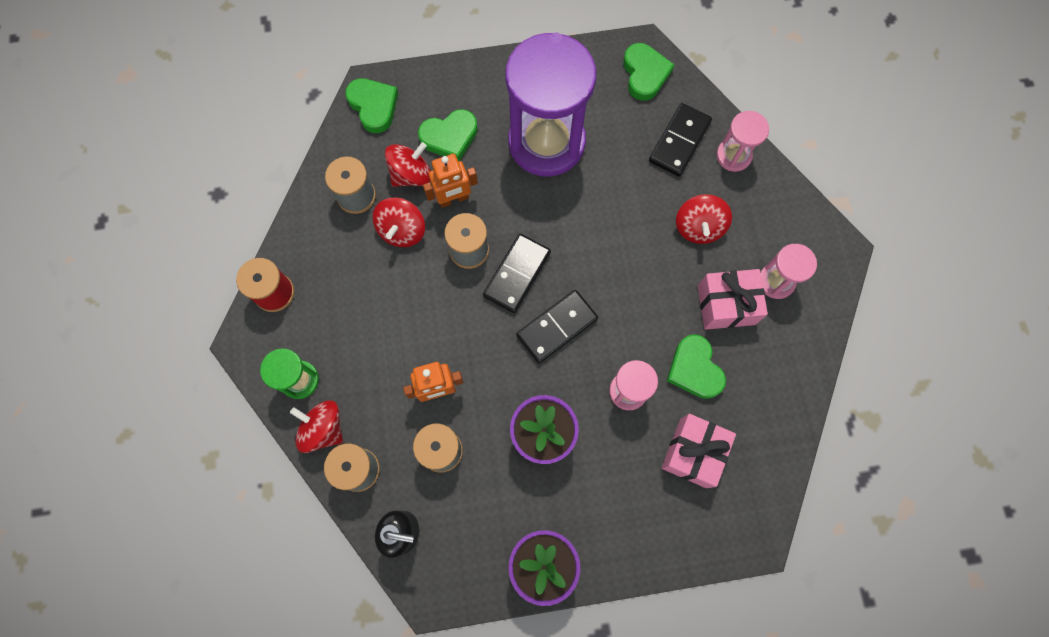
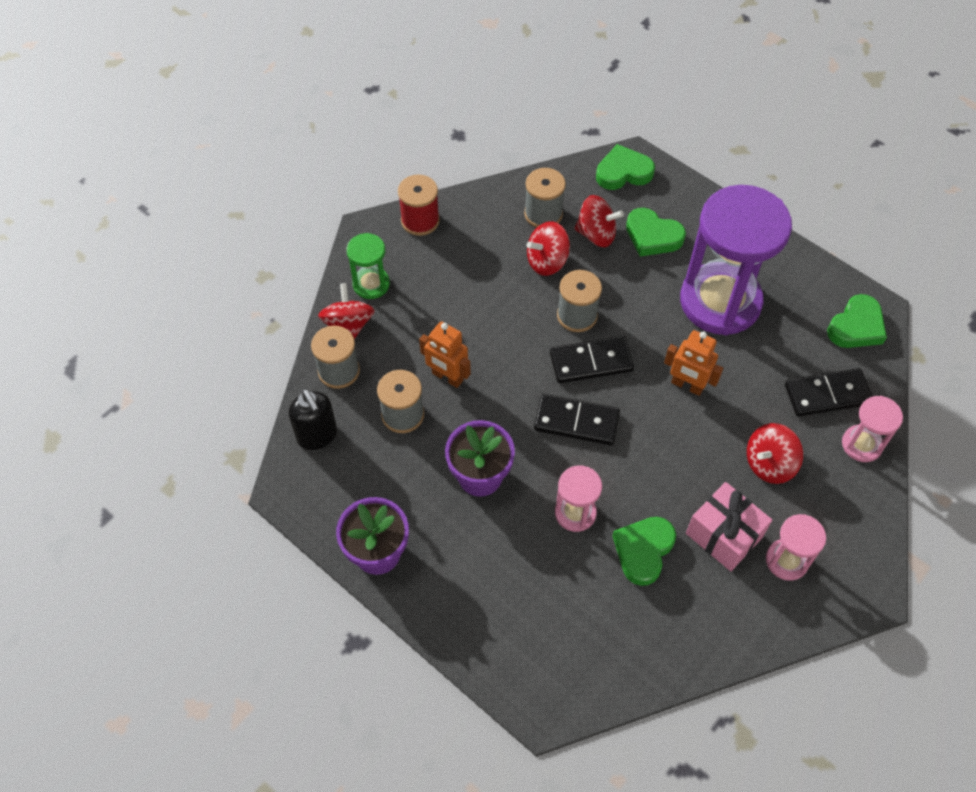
camera: 50 degrees right, 15 degrees down
(374, 106) = (623, 172): green heart -> green heart turned 120 degrees counterclockwise
(453, 199) = (606, 275): orange robot -> orange robot (687, 385)
(693, 453) = (571, 602): pink gift -> none

